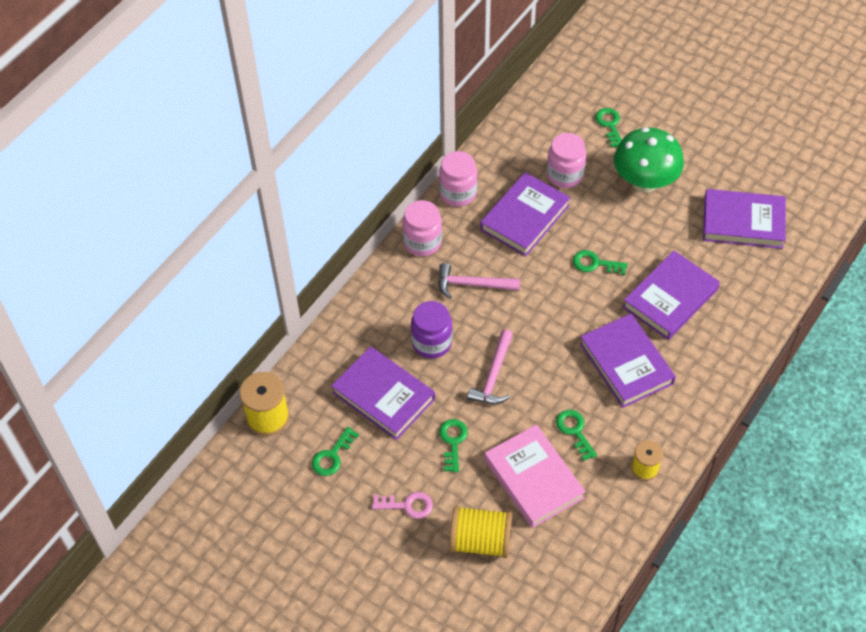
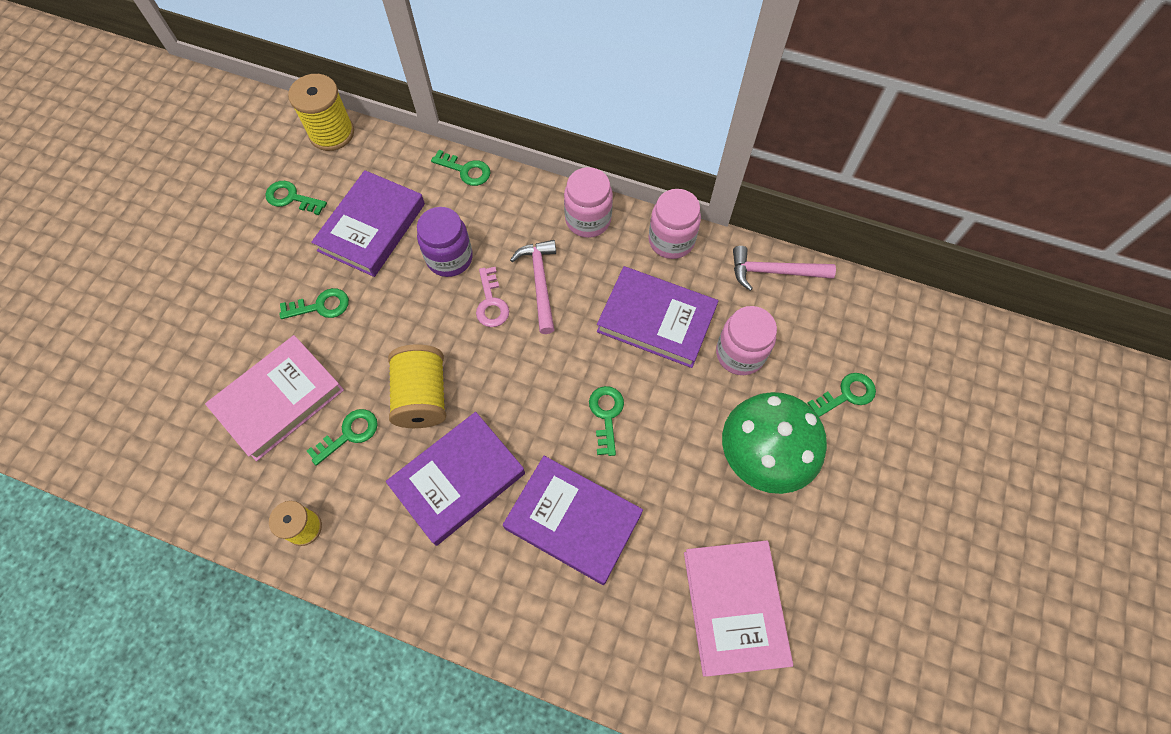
camera: 75 degrees right, 10 degrees up
(345, 318) = (466, 170): none -> green key
(407, 505) = (236, 279): pink key -> pink key (491, 303)
(480, 541) = (195, 359): yellow spool -> yellow spool (422, 396)
(493, 376) = (415, 330): pink hammer -> pink hammer (774, 271)
(743, 222) = (734, 607): purple book -> pink book

